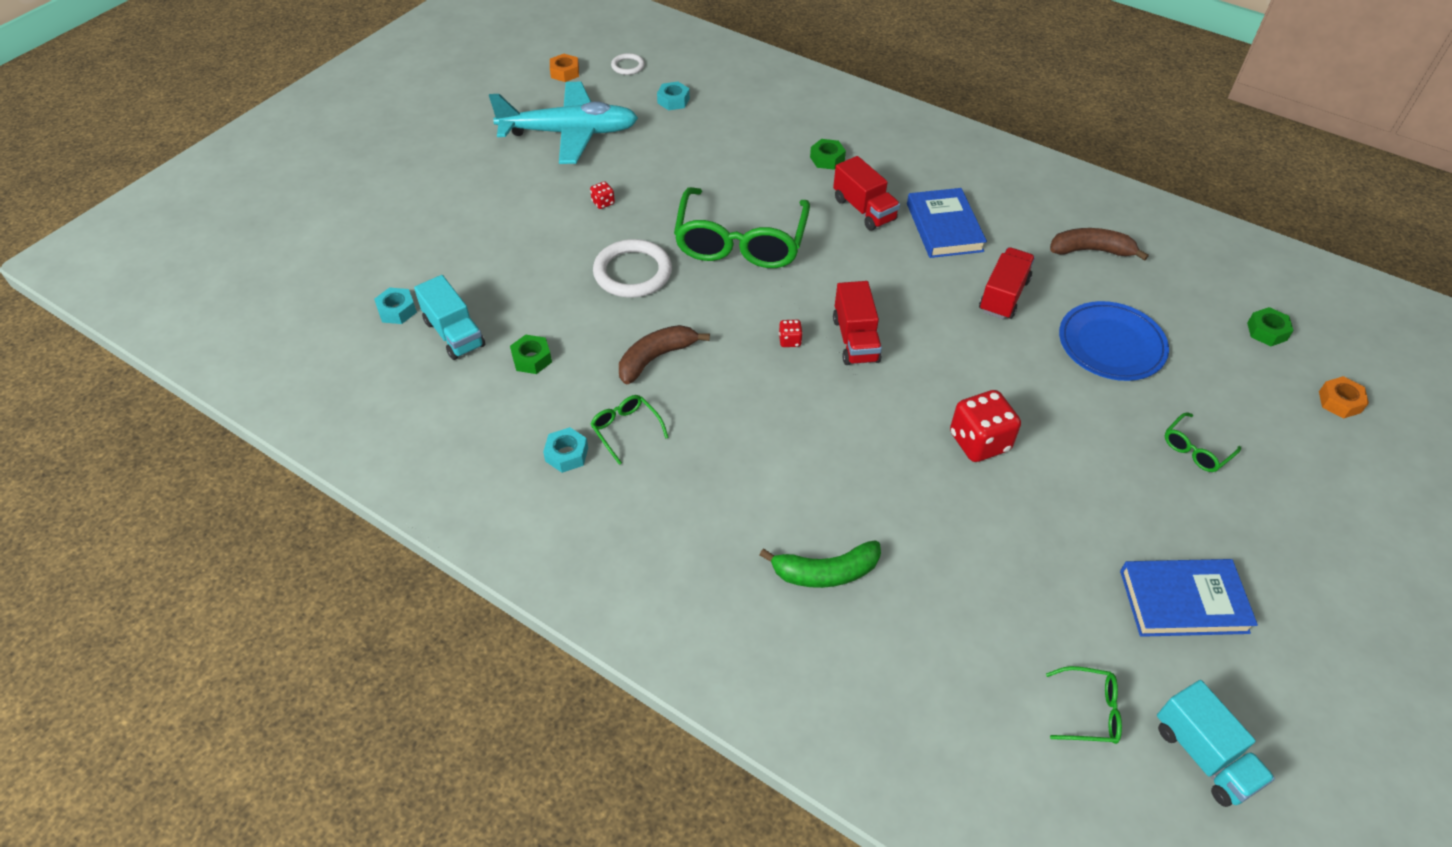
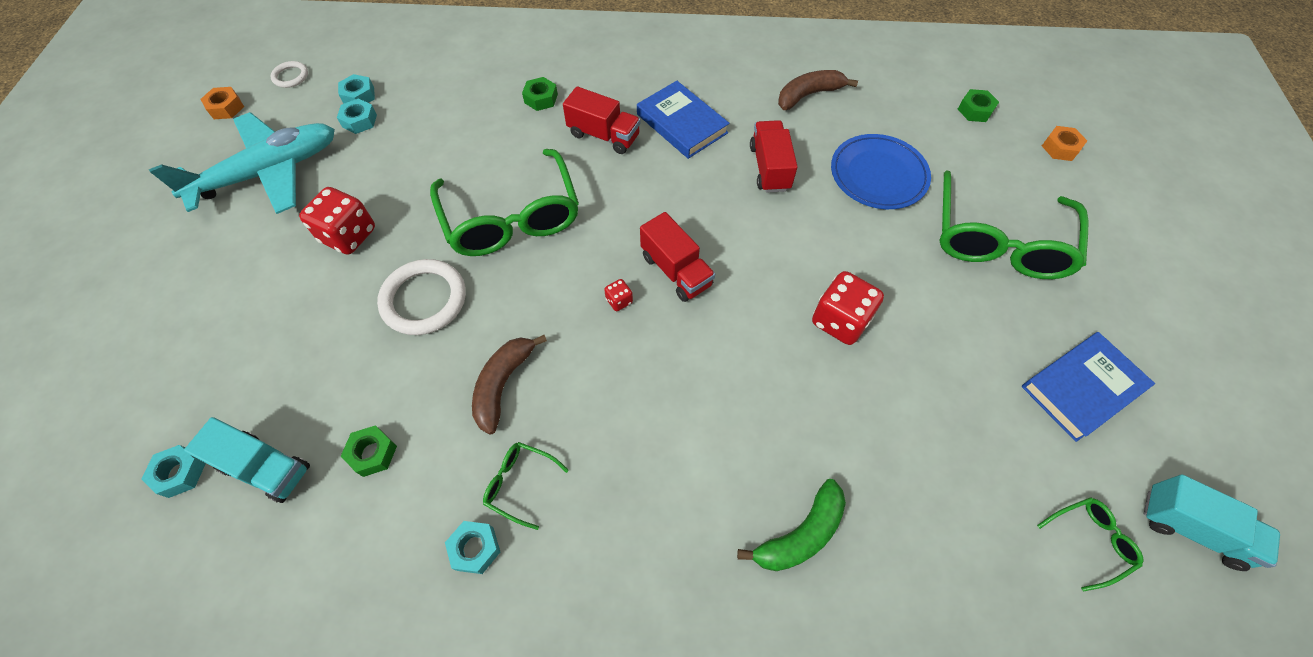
camera: 30 degrees left, 10 degrees up
(603, 203) = (349, 235): red dice -> red dice, size x2.18
(662, 120) = (359, 121): none -> turquoise nut
(1196, 449) = (998, 240): green glasses -> green glasses, size x2.34

